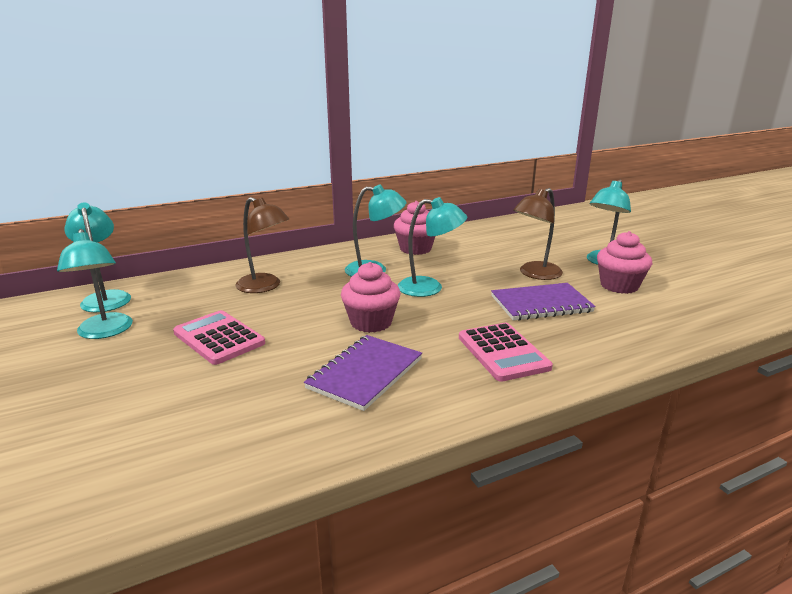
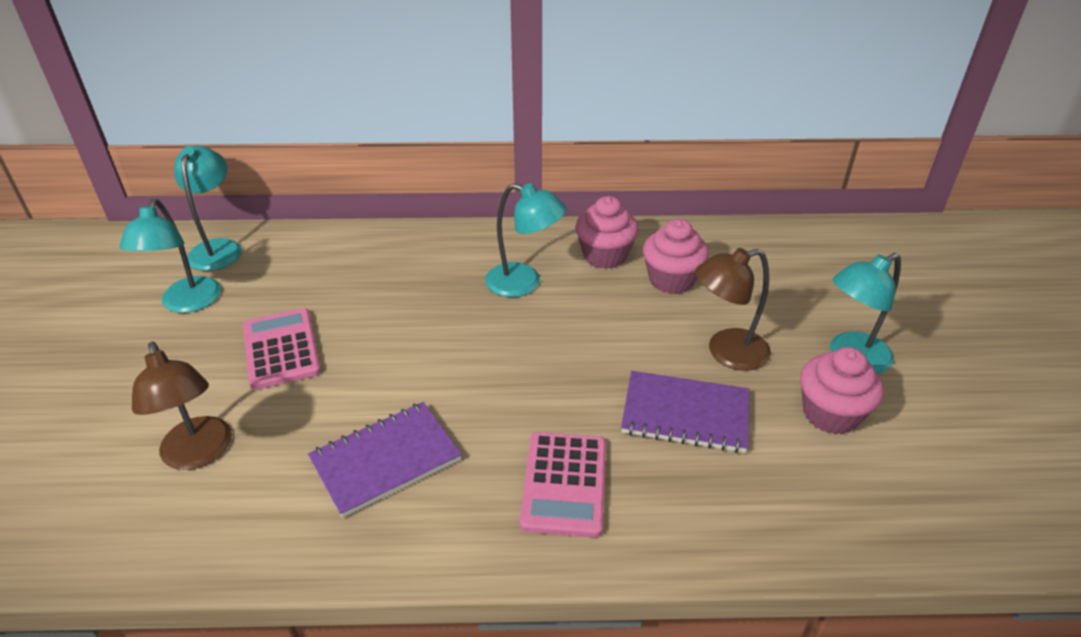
camera: 25 degrees right, 15 degrees up
(265, 286) = (381, 277): brown lamp -> brown lamp (199, 454)
(371, 322) = (452, 377): pink cupcake -> pink cupcake (671, 280)
(429, 288) = (566, 337): turquoise lamp -> none

